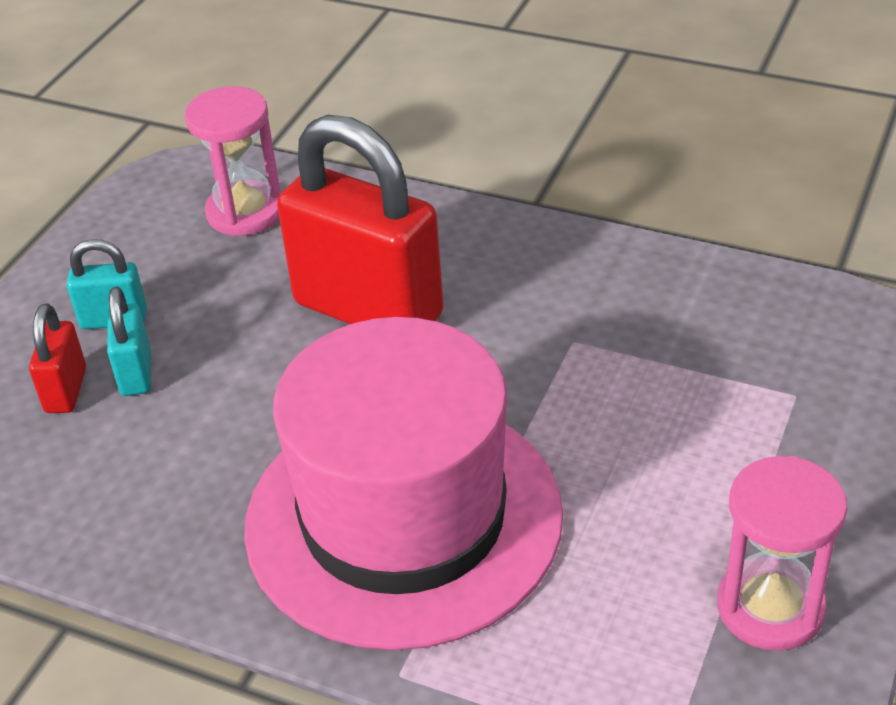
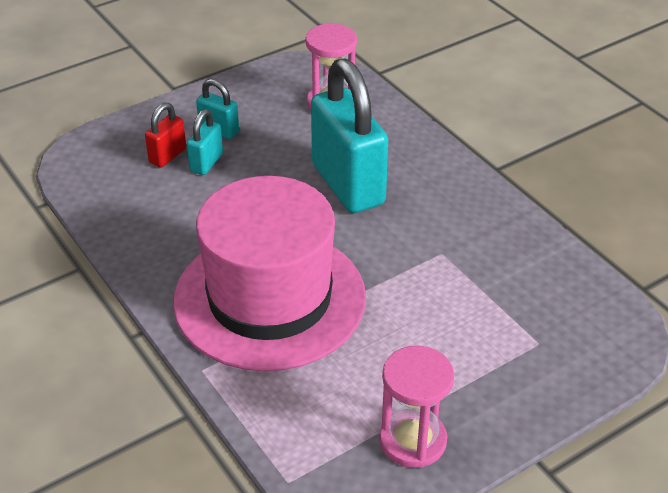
camera: 30 degrees right, 0 degrees up
(368, 310) = (348, 184): red padlock -> turquoise padlock

